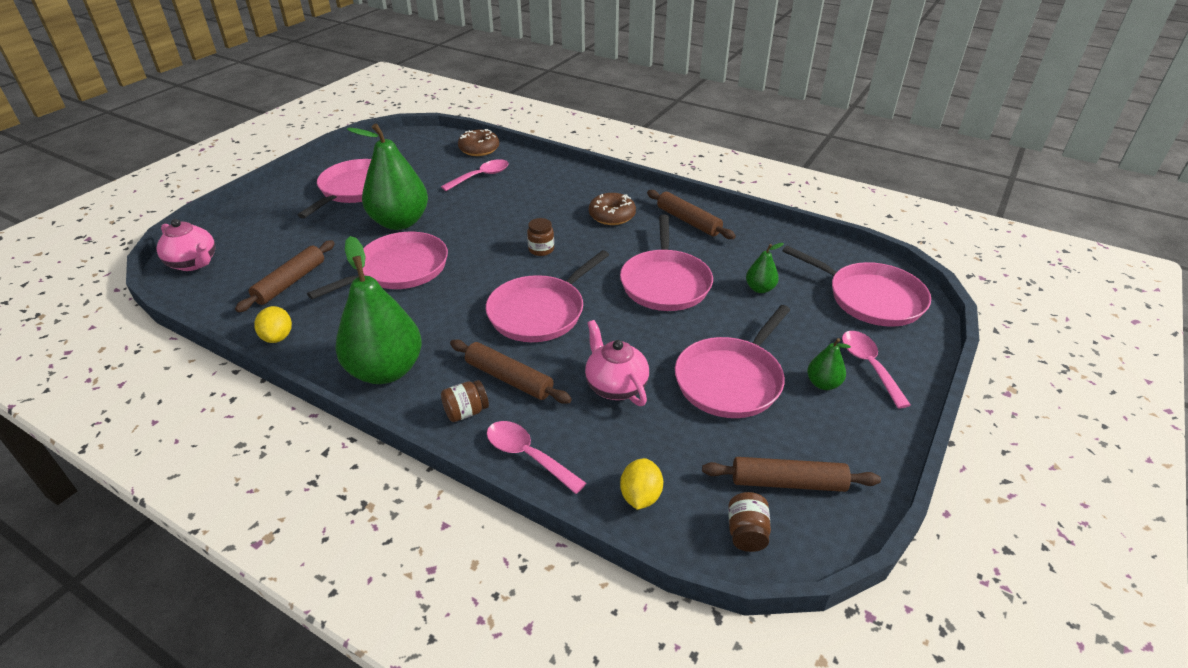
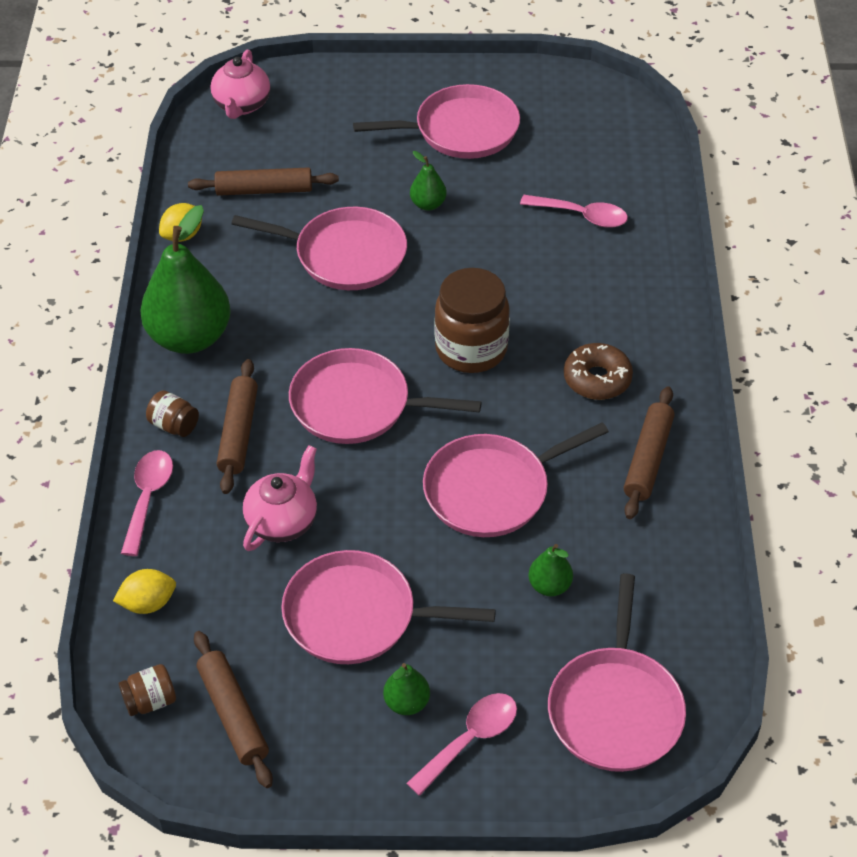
camera: 60 degrees right, 10 degrees up
(400, 222) = (428, 204): green pear -> green pear, size x0.45
(479, 149) = (645, 178): brown donut -> none
(541, 249) = (471, 349): brown jar -> brown jar, size x2.08

